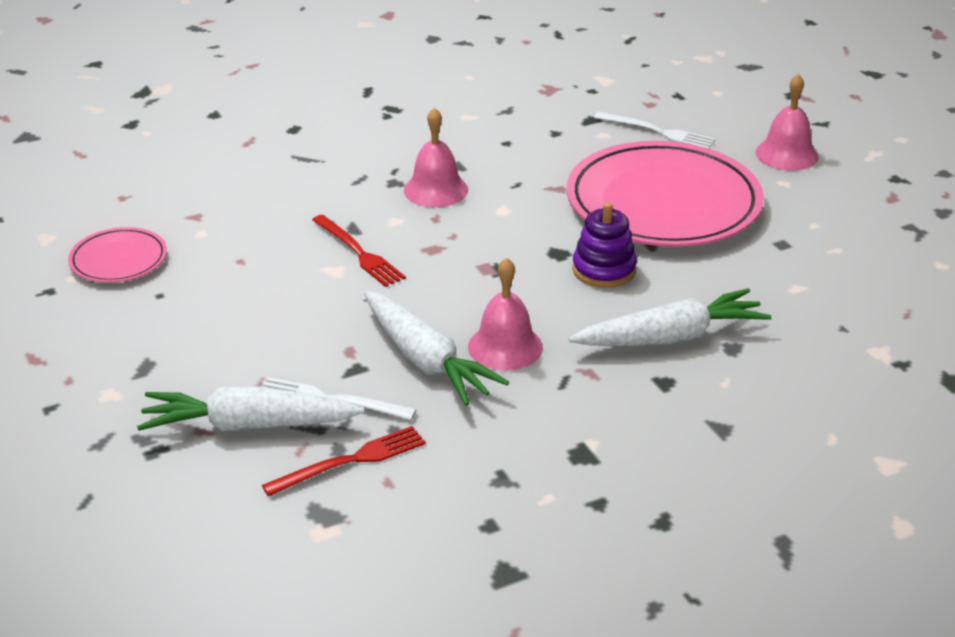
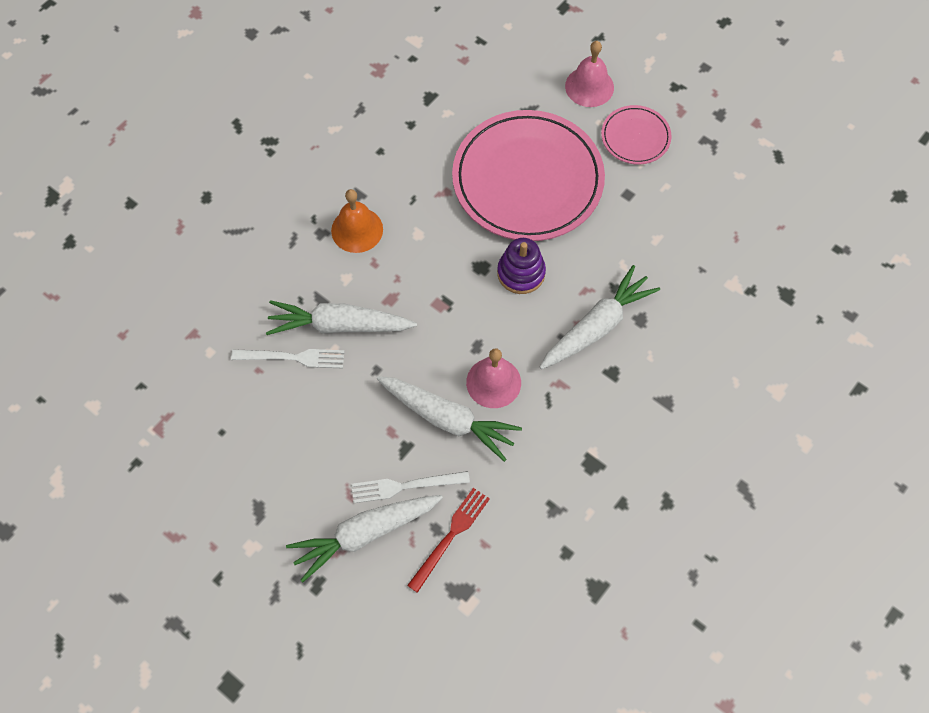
camera: 25 degrees left, 30 degrees up
(119, 260) = (166, 407): pink plate -> pink plate (635, 137)
(358, 253) = (339, 325): red fork -> white carrot
(436, 190) = (357, 230): pink bell -> orange bell
(657, 132) = (485, 94): white fork -> white fork (292, 357)

